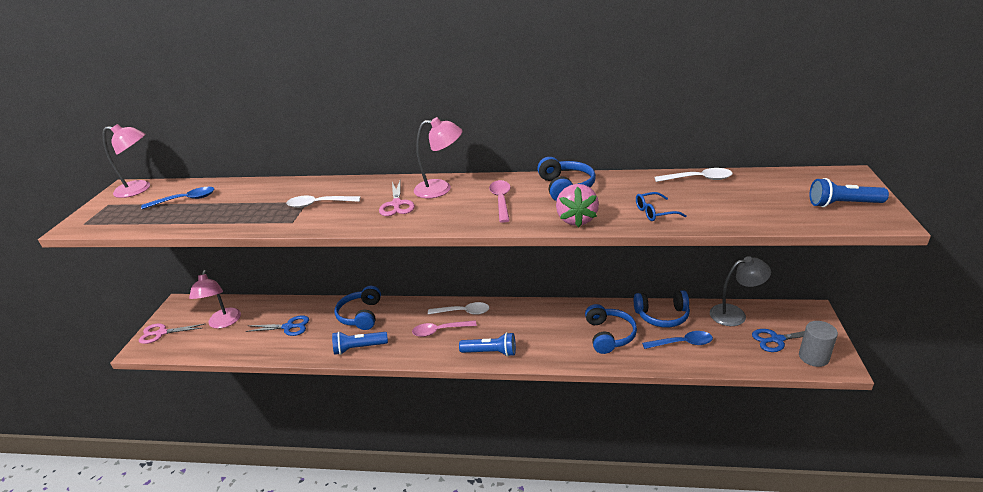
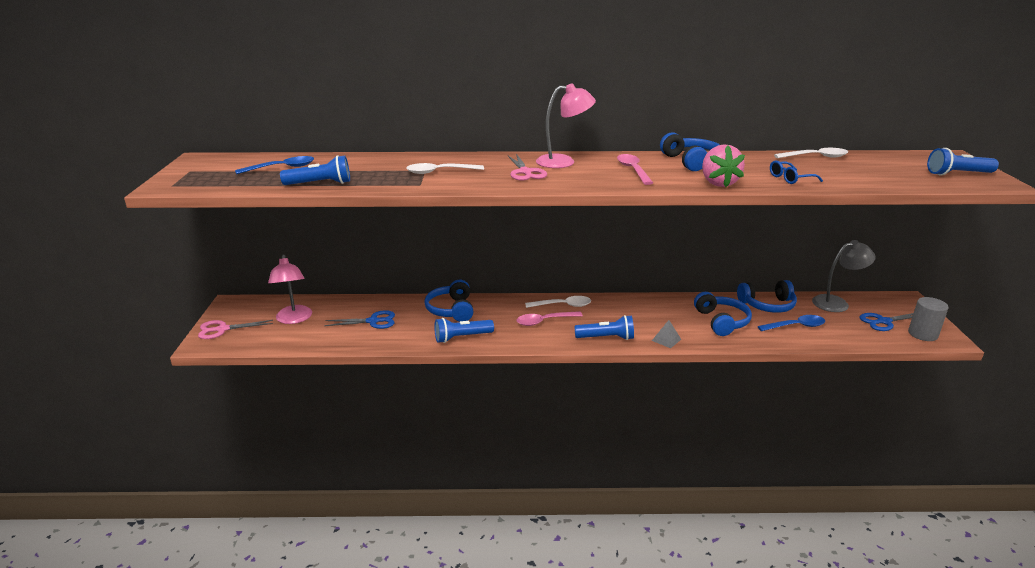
camera: 10 degrees left, 5 degrees down
(139, 189) = (219, 160): pink lamp -> none
(206, 221) = (320, 184): none -> blue flashlight
(547, 356) = (666, 340): none -> grey pyramid

